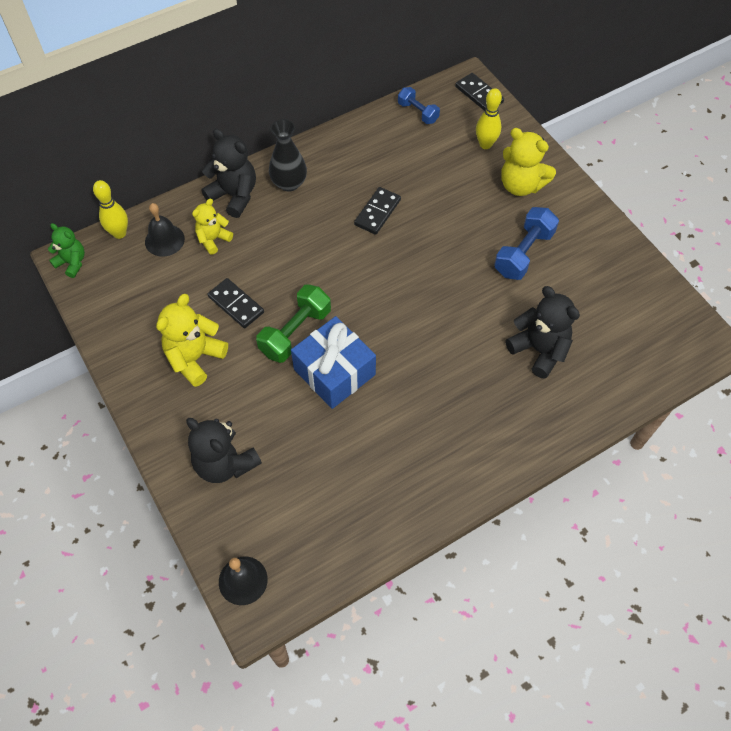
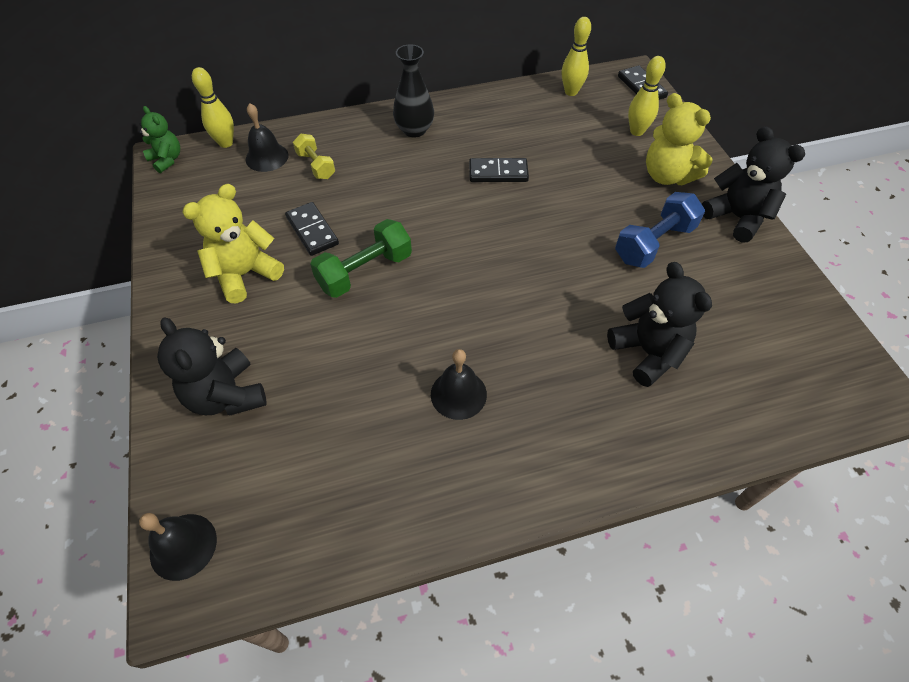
camera: 15 degrees right, 5 degrees down
(213, 239) = (316, 165): yellow teddy bear -> yellow dumbbell
(234, 195) = (354, 131): black teddy bear -> black teddy bear (736, 217)
(334, 372) = (392, 323): blue gift -> none
(377, 212) = (498, 172): black domino -> black domino turned 45 degrees clockwise
(405, 418) = (458, 394): none -> black bell
(418, 112) = (571, 92): blue dumbbell -> yellow bowling pin

